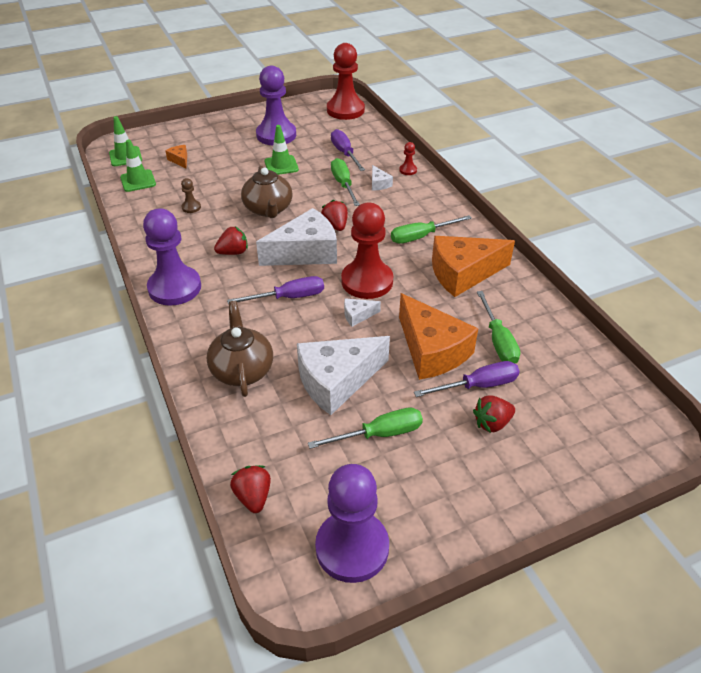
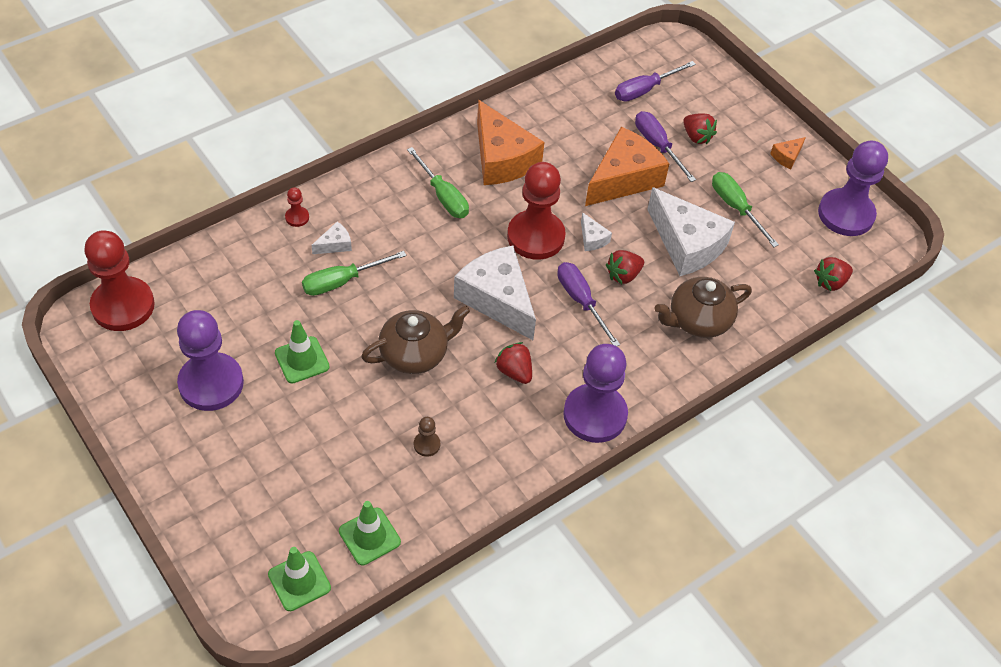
camera: 105 degrees left, 10 degrees up
(180, 160) = (301, 497): orange cheese -> orange cheese (787, 157)
(335, 226) = (438, 278): red strawberry -> red strawberry (623, 275)
(345, 153) = (259, 290): purple screwdriver -> purple screwdriver (645, 90)
(498, 341) = (596, 132): green screwdriver -> none

